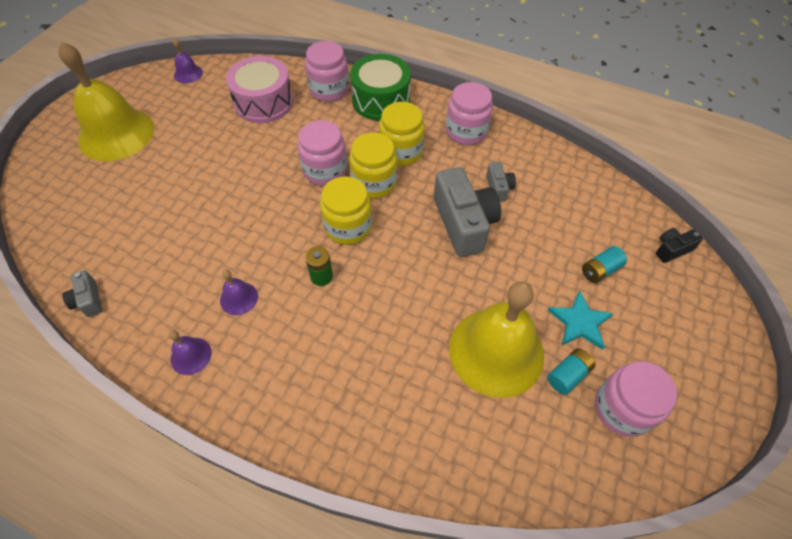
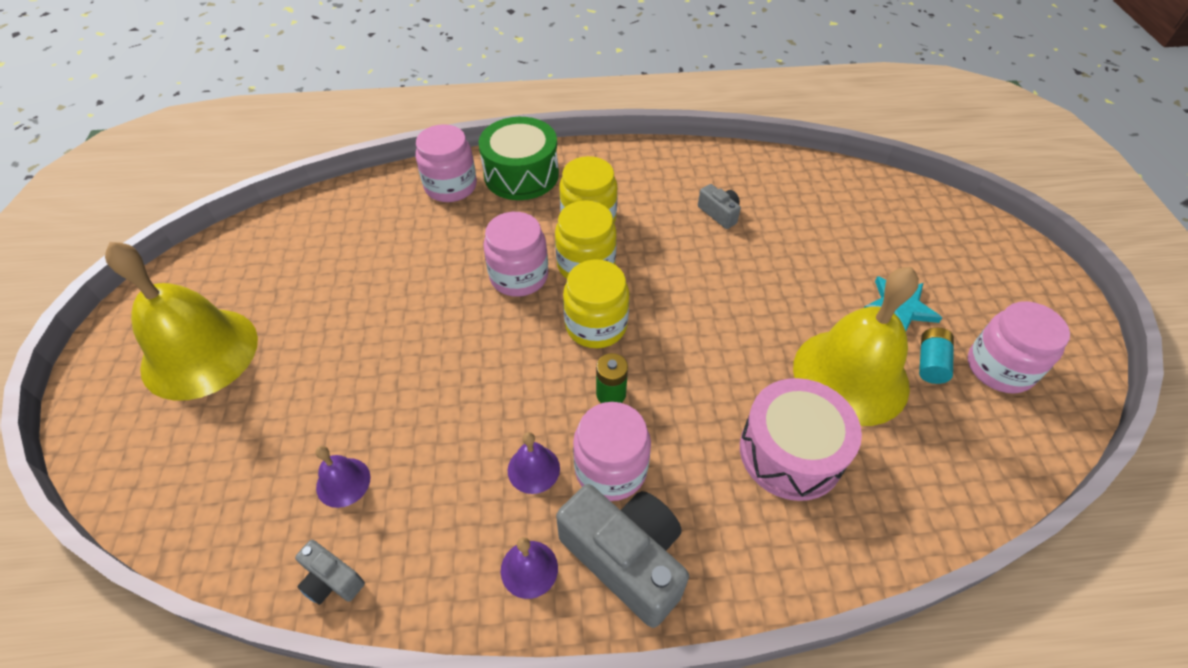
camera: 30 degrees left, 5 degrees down
(188, 74) = (247, 238): purple bell -> purple bell (343, 482)
(264, 102) = (380, 232): pink drum -> pink drum (791, 452)
(464, 223) = (715, 264): grey camera -> grey camera (626, 558)
(466, 131) = (640, 170): pink jar -> pink jar (610, 469)
(600, 270) = (876, 249): turquoise battery -> none
(671, 249) = (918, 201): black camera -> none

